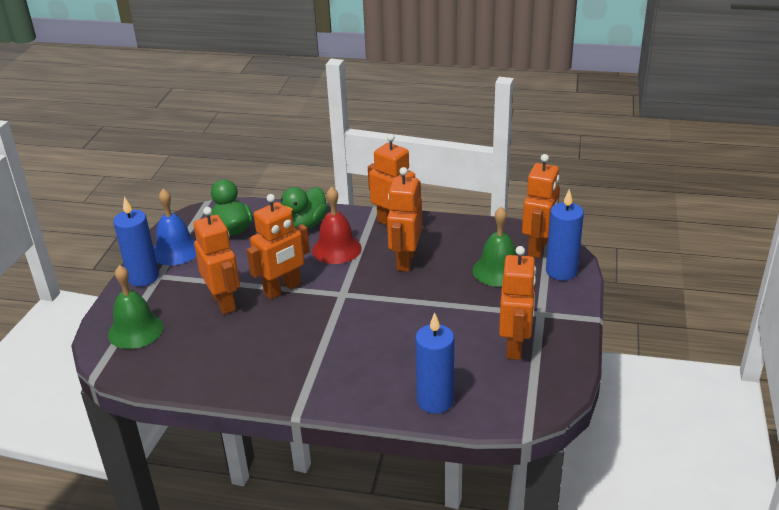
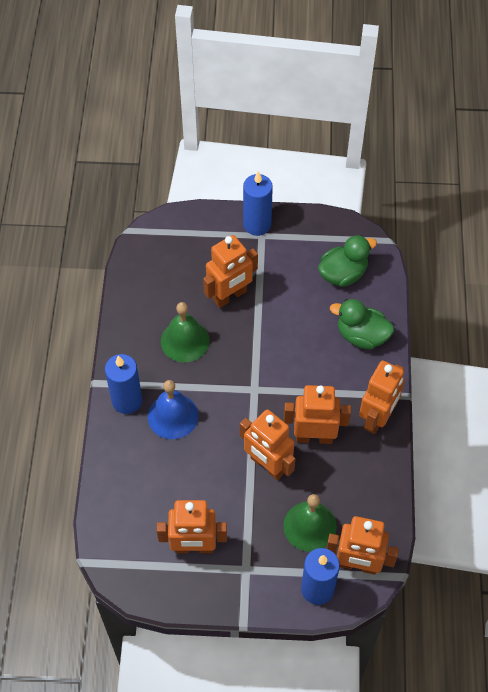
camera: 80 degrees right, 25 degrees up
(135, 330) = (185, 241): green bell -> green bell (185, 340)
(175, 250) = (301, 237): blue bell -> blue bell (173, 416)
(282, 289) = (254, 338): orange robot -> orange robot (267, 465)
(336, 249) = (324, 372): red bell -> none
(435, 401) = (117, 485): blue candle -> blue candle (127, 401)

